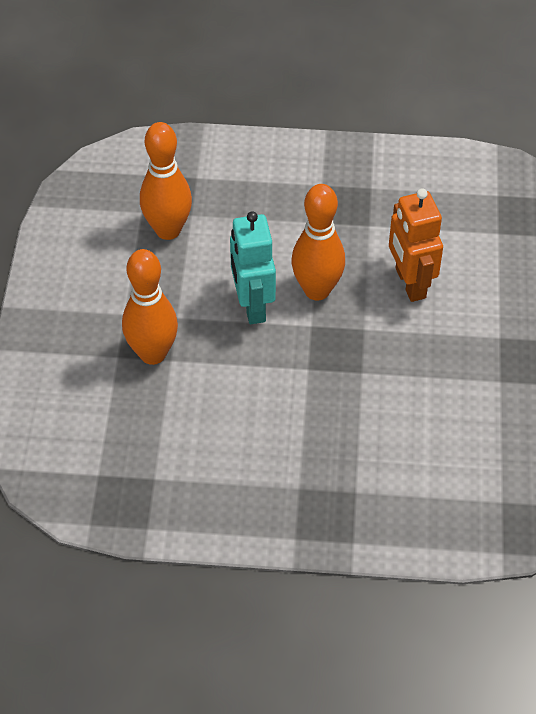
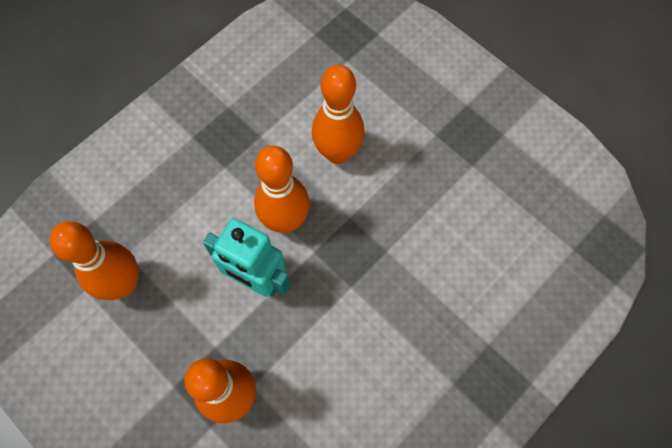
camera: 50 degrees left, 15 degrees up
(409, 283) = (337, 153): orange robot -> orange bowling pin

